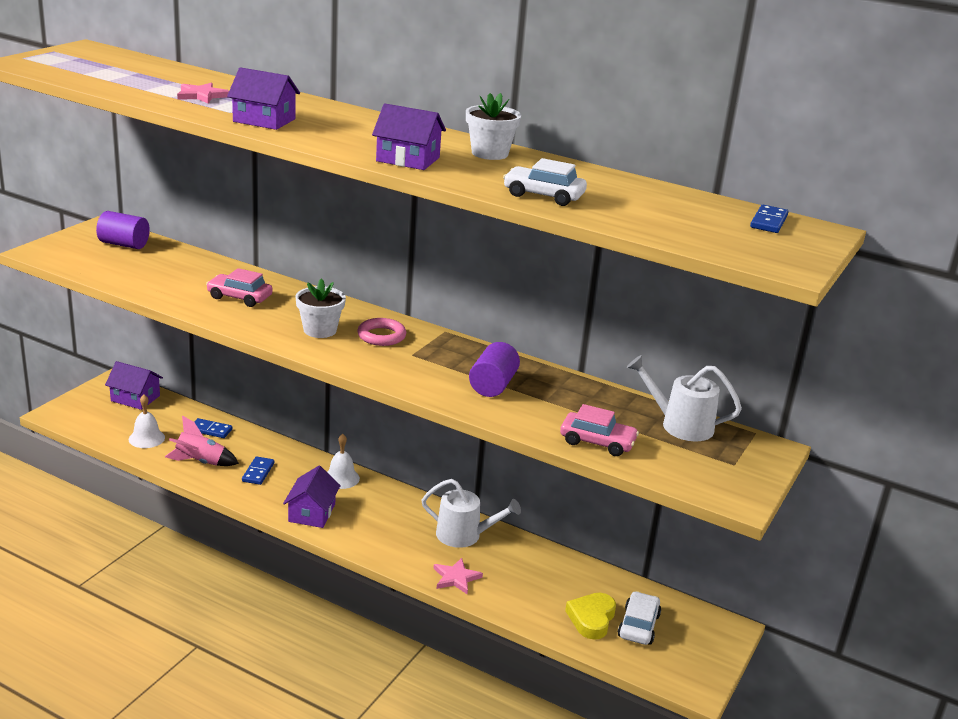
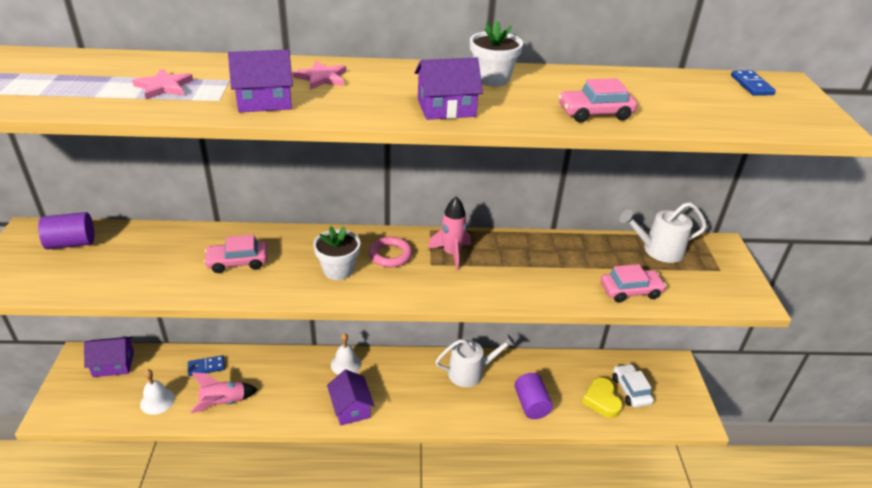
camera: 30 degrees left, 10 degrees up
(258, 472) = (278, 390): blue domino -> none
(443, 354) = (451, 254): none -> pink rocket
(456, 578) = (495, 413): pink star -> pink star (321, 78)
(493, 385) = (515, 269): purple cylinder -> purple cylinder (531, 404)
(543, 195) = (595, 113): white car -> pink car

